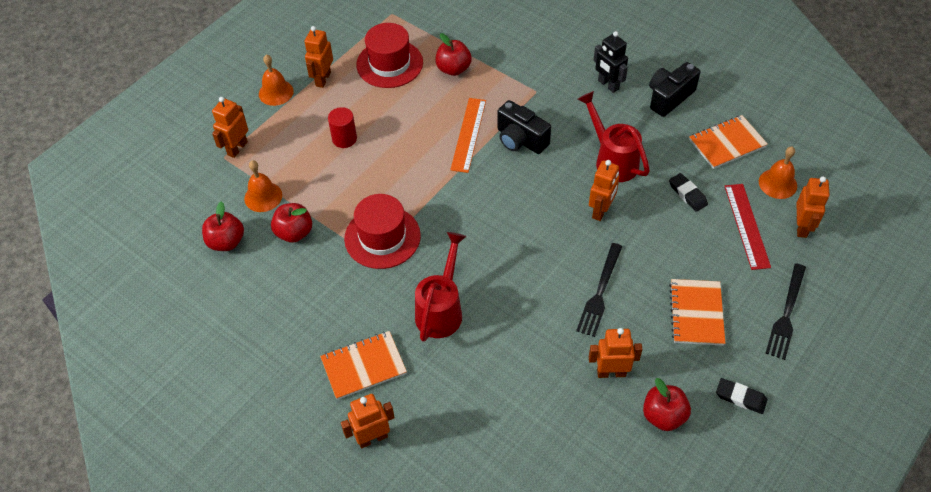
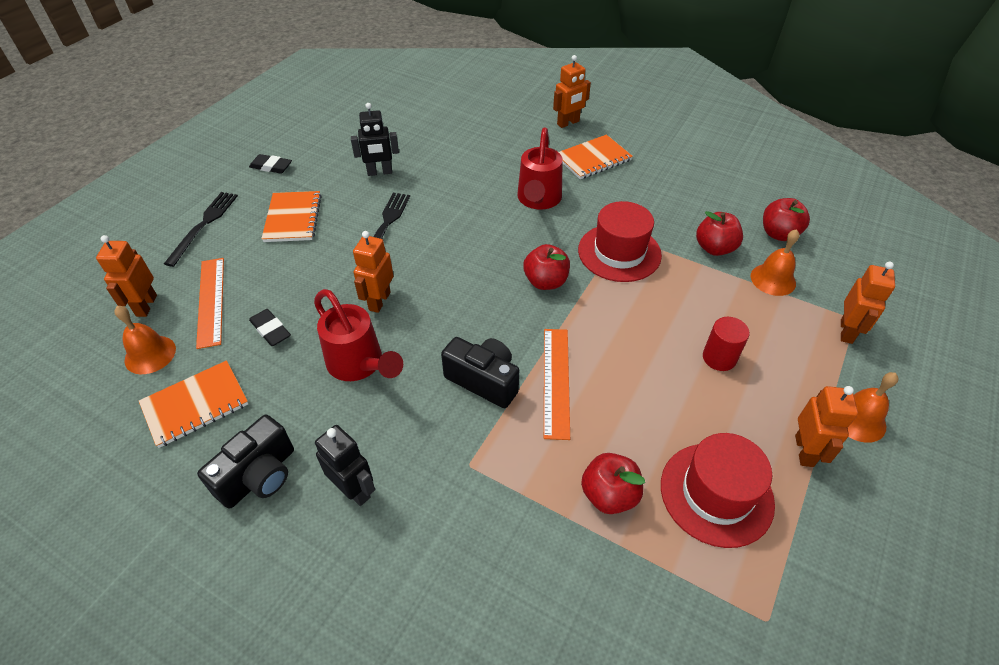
camera: 170 degrees right, 5 degrees down
(611, 372) = (380, 172): orange robot -> black robot
(663, 416) = (339, 151): red apple -> red apple (545, 281)
(746, 226) = (211, 301): red ruler -> orange ruler

